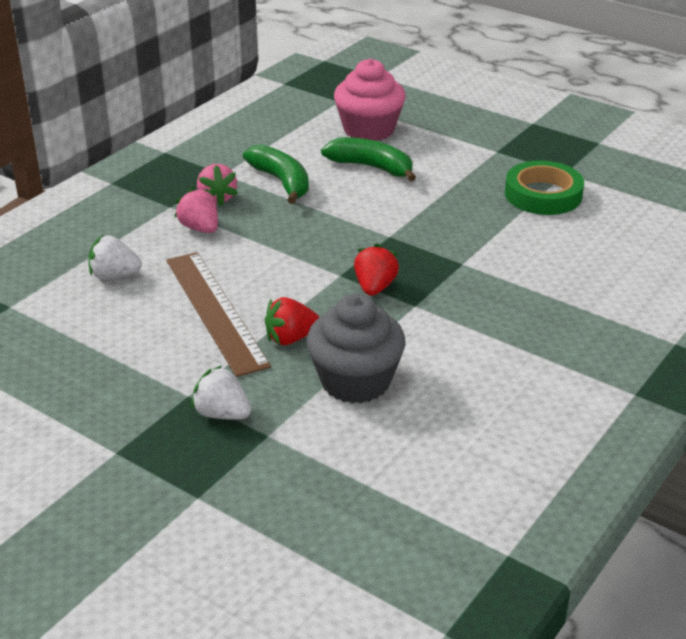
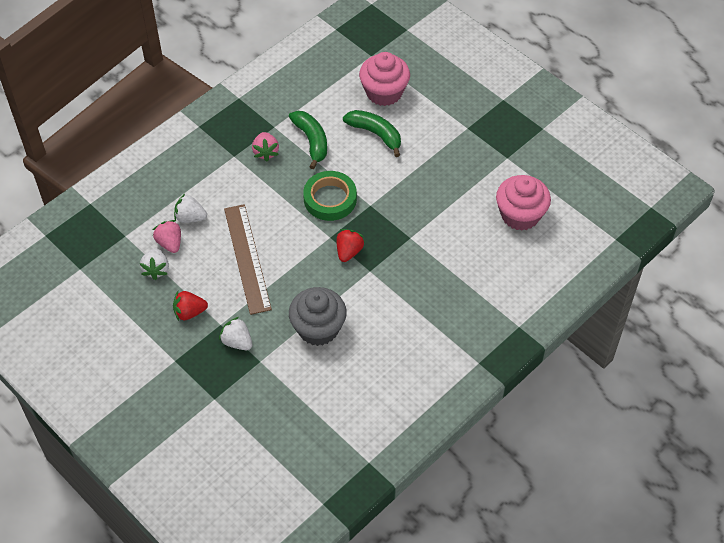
camera: 10 degrees right, 20 degrees up
(67, 339) = (156, 269): none -> white strawberry
(200, 228) = (250, 181): pink strawberry -> pink strawberry (170, 243)
(290, 338) = (288, 288): red strawberry -> red strawberry (189, 312)
(543, 194) = (484, 178): green tape -> green tape (330, 199)
(612, 224) = (520, 215): none -> pink cupcake

